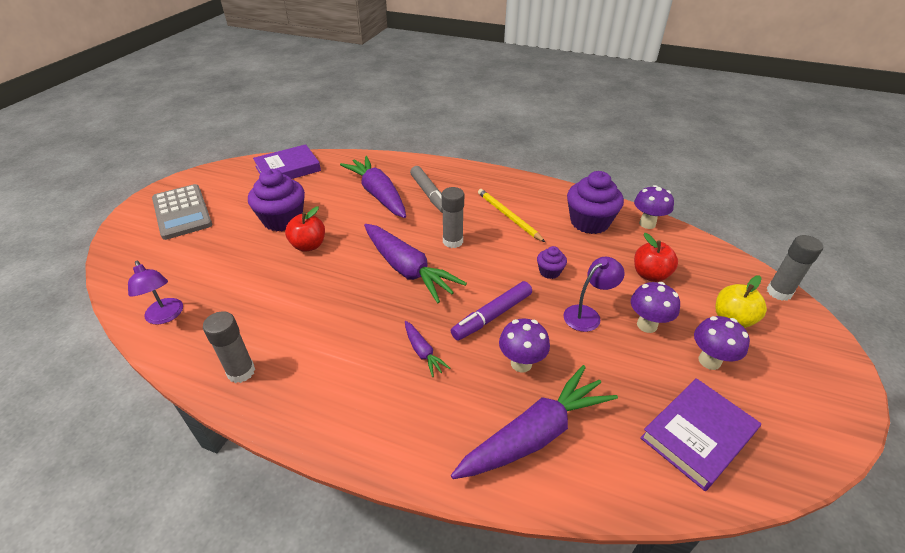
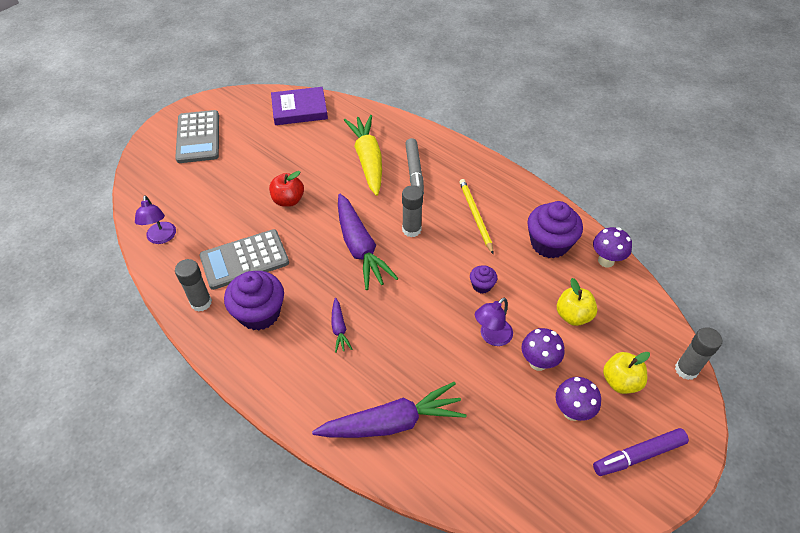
camera: 20 degrees right, 10 degrees up
(280, 313) = (244, 260): none -> grey calculator
(283, 220) = (276, 167): purple cupcake -> purple cupcake (259, 313)
(378, 194) = (368, 160): purple carrot -> yellow carrot
(492, 316) = (410, 313): purple marker -> purple marker (638, 455)
(521, 363) = (411, 363): purple mushroom -> none
(587, 314) = (491, 337): purple lamp -> purple lamp turned 150 degrees clockwise
(650, 275) = (573, 315): red apple -> yellow apple
(697, 435) = (519, 467): purple book -> none

